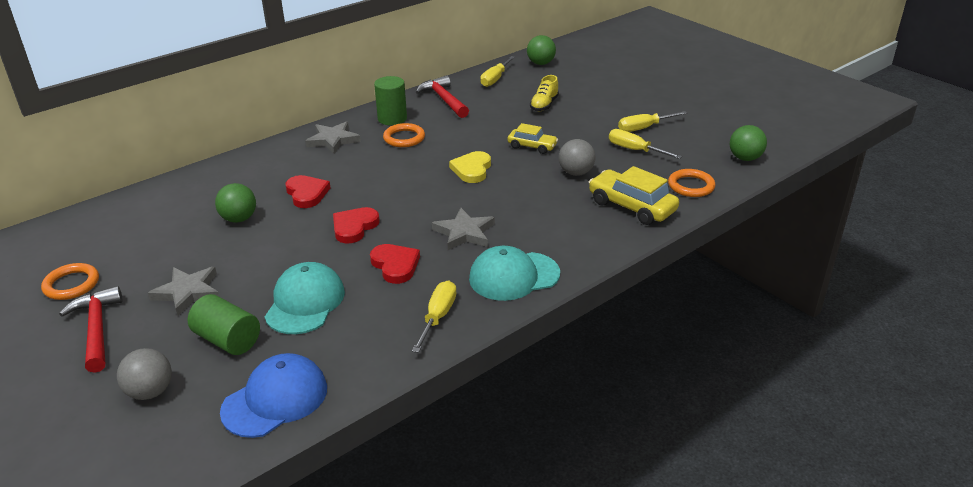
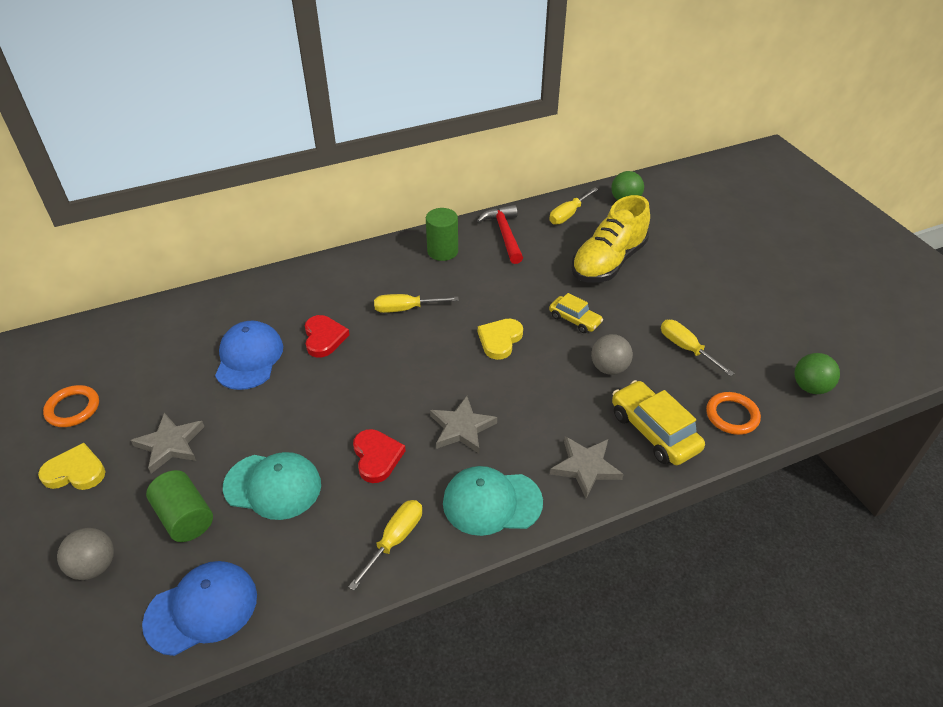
camera: 15 degrees right, 10 degrees up
(97, 329) = (75, 471): red hammer -> yellow heart
(239, 219) = (249, 358): green ball -> blue cap
(305, 302) = (273, 486): turquoise cap -> turquoise cap turned 75 degrees clockwise
(333, 140) = (374, 269): grey star -> grey star (585, 467)
(354, 227) = (354, 394): red heart -> none
(404, 138) = (445, 281): orange ring -> none
(544, 105) = (608, 262): yellow shoe -> yellow shoe, size x2.02
(644, 128) = (708, 317): yellow screwdriver -> yellow screwdriver (406, 309)

